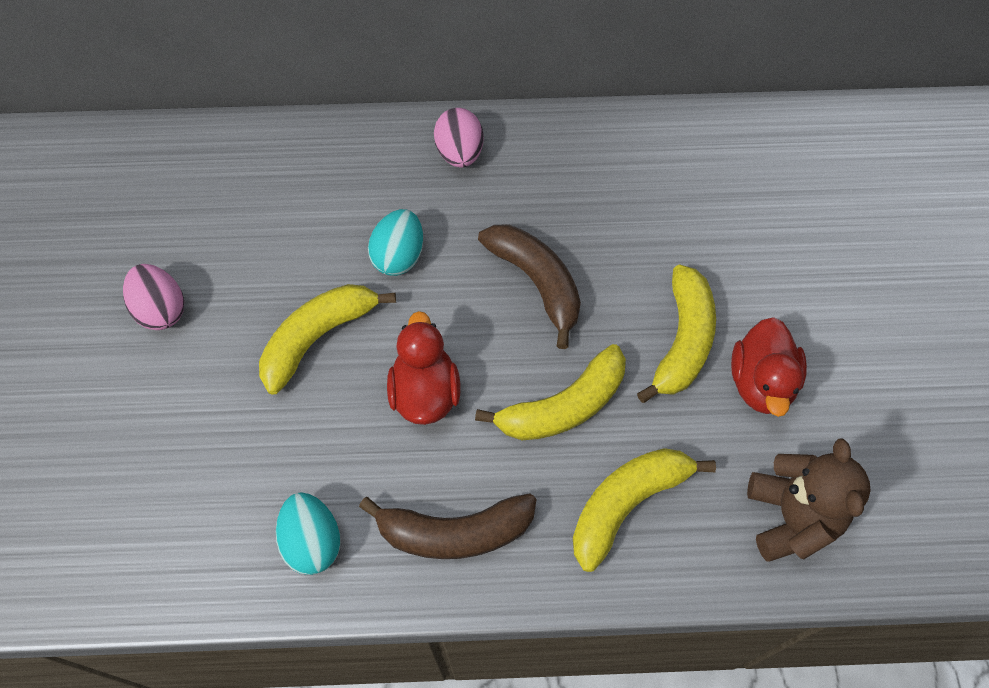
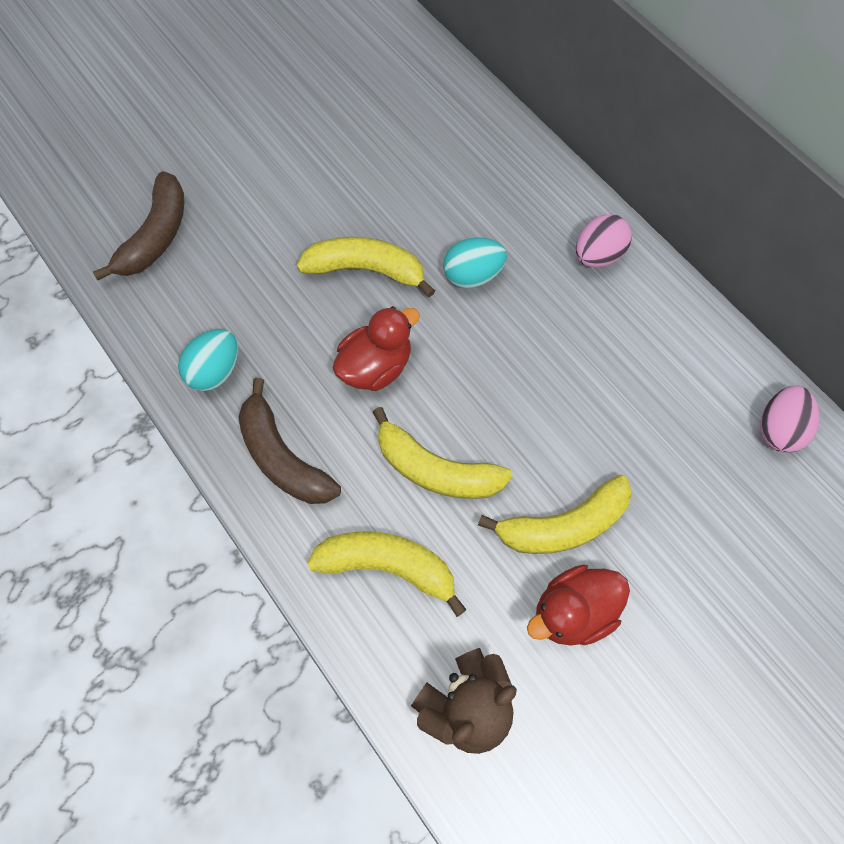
camera: 55 degrees right, 5 degrees up
(161, 310) = (315, 164): pink egg -> pink egg (778, 429)
(537, 283) = (528, 383): brown banana -> brown banana (156, 236)

